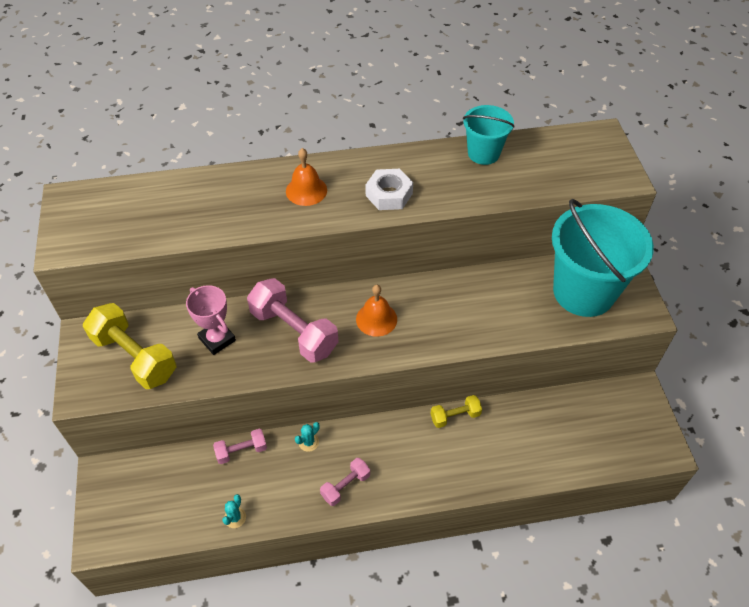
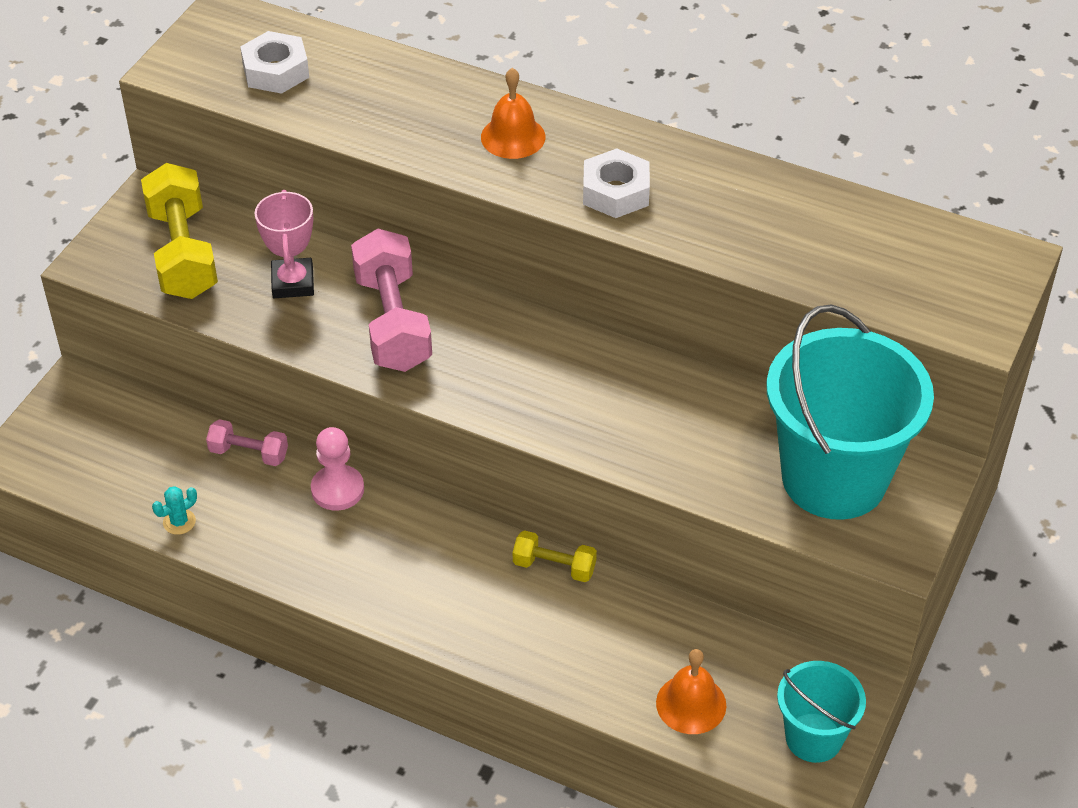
camera: 35 degrees right, 5 degrees down
(132, 217) = (276, 71): none -> white nut
(308, 442) = (337, 489): turquoise cactus -> pink pawn
(345, 486) = (338, 565): pink dumbbell -> none
(376, 319) = (510, 362): orange bell -> orange bell (691, 704)
(483, 153) = (802, 201): turquoise bucket -> turquoise bucket (813, 738)

